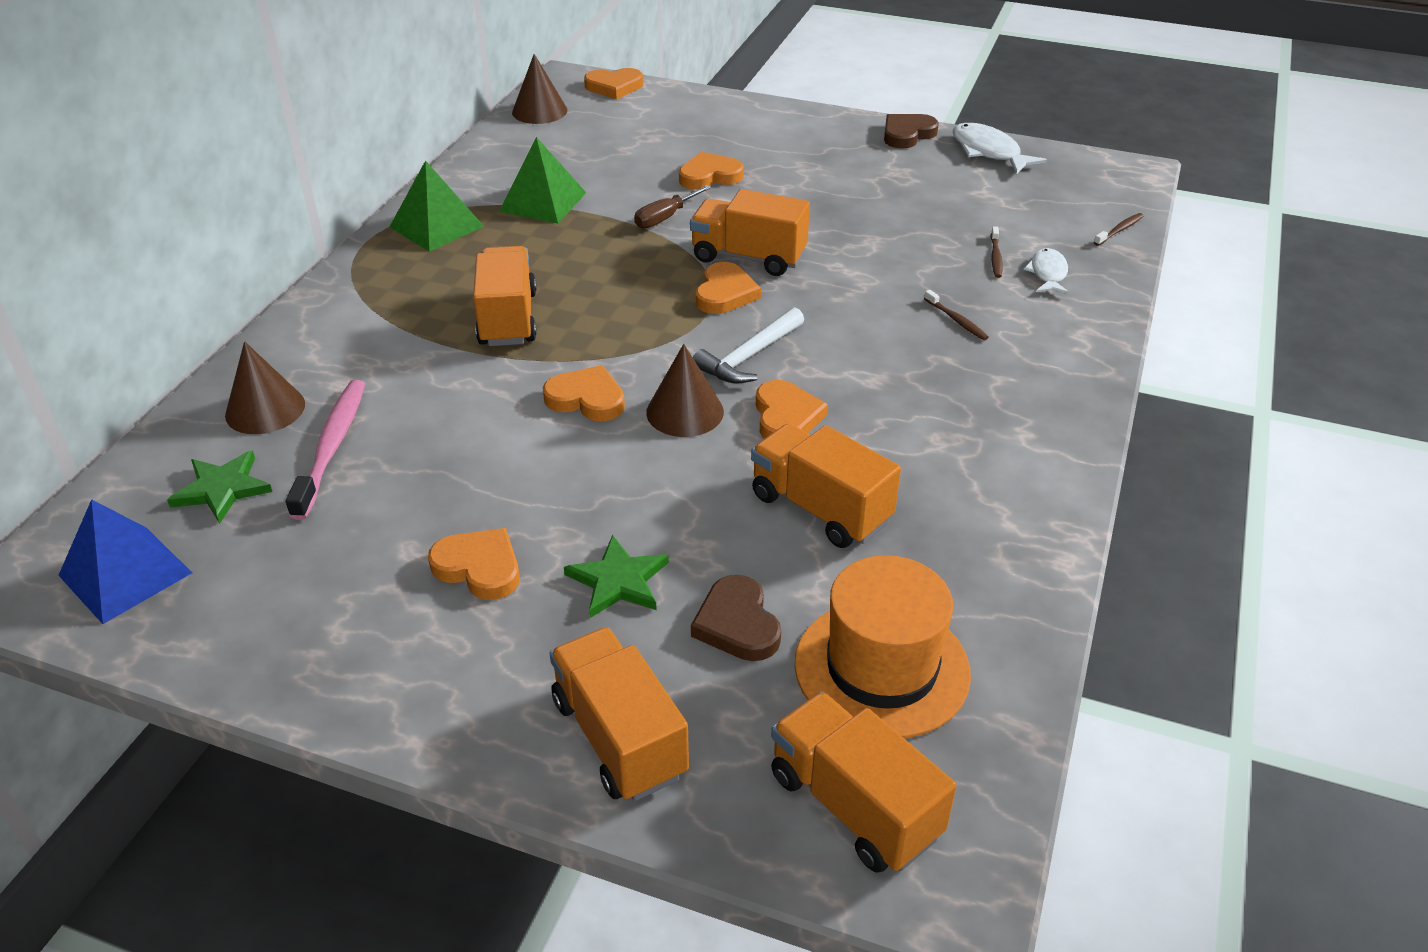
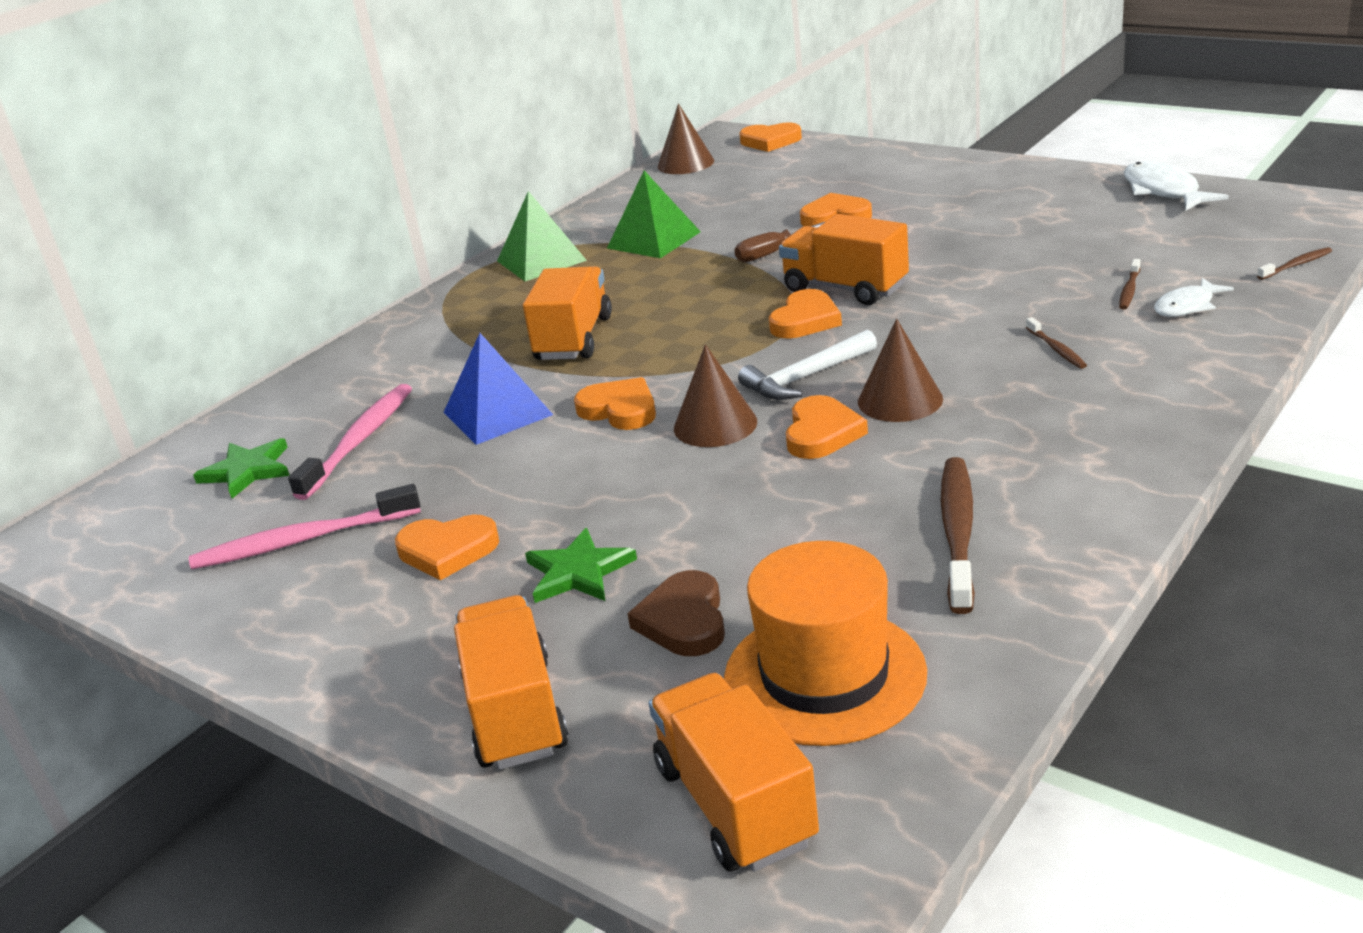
camera: 20 degrees right, 10 degrees down
(125, 573) = (133, 534): blue pyramid -> blue pyramid (497, 413)
(265, 409) = (315, 408): brown cone -> brown cone (900, 400)
(321, 567) = (302, 540): none -> pink toothbrush
(479, 567) = (447, 551): orange heart -> orange heart turned 135 degrees clockwise
(820, 508) = (822, 519): orange truck -> none
(907, 134) = (1073, 176): brown heart -> none
(941, 513) = (958, 532): none -> brown toothbrush
(1048, 273) = (1187, 306): white fish -> white fish turned 150 degrees counterclockwise

